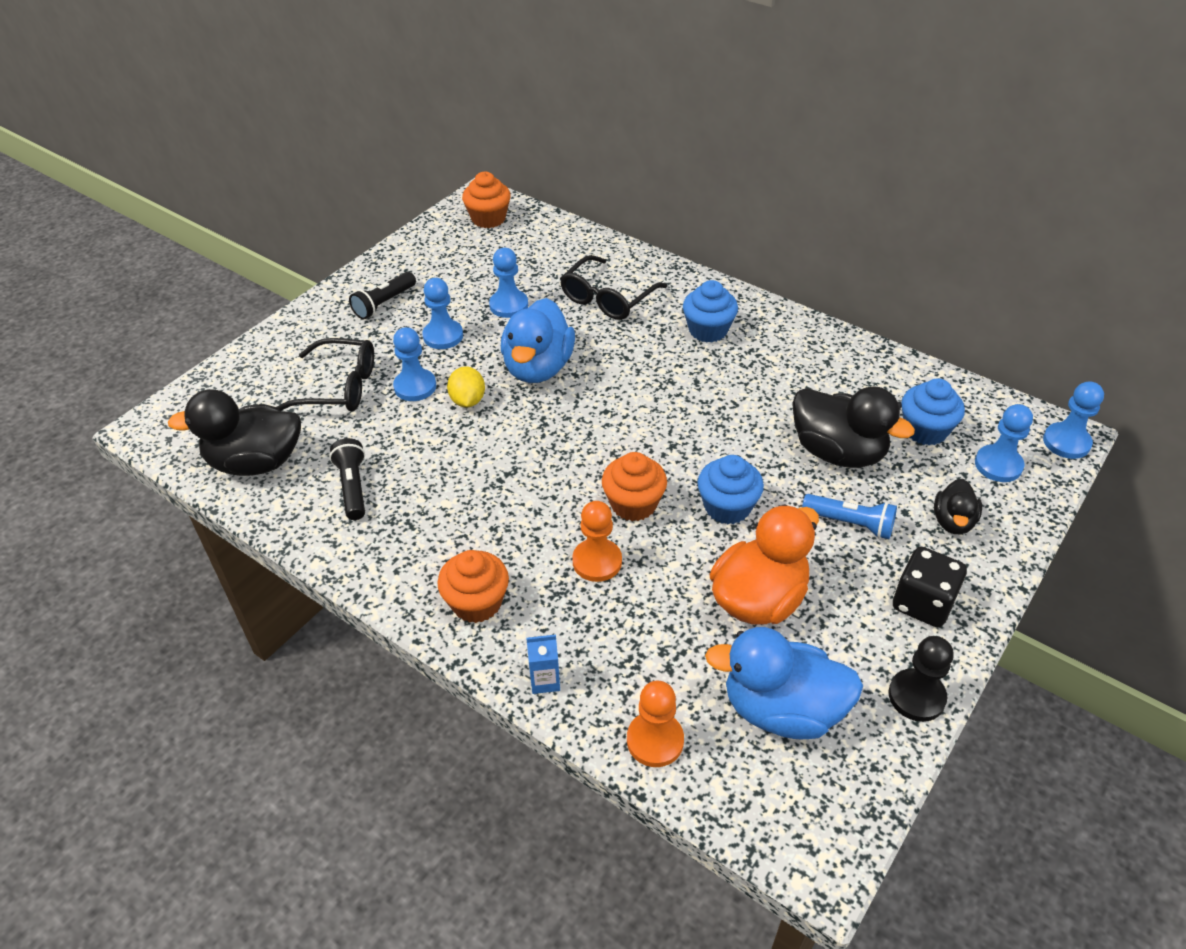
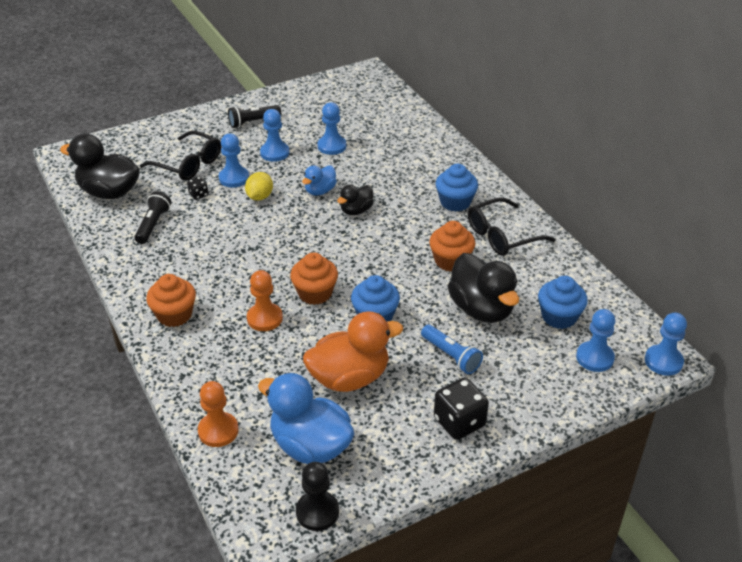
camera: 25 degrees right, 5 degrees down
(384, 424) = (198, 194): none -> black dice
(488, 219) = (362, 87): orange cupcake -> orange cupcake (450, 261)
(538, 368) = (320, 191): blue duck -> blue duck, size x0.54
(545, 680) = (180, 372): blue carton -> none
(607, 298) = (402, 161): black glasses -> black glasses (502, 236)
(916, 696) = (405, 474): black pawn -> black pawn (317, 512)
(953, 522) = (526, 381): black duck -> black duck (356, 210)

